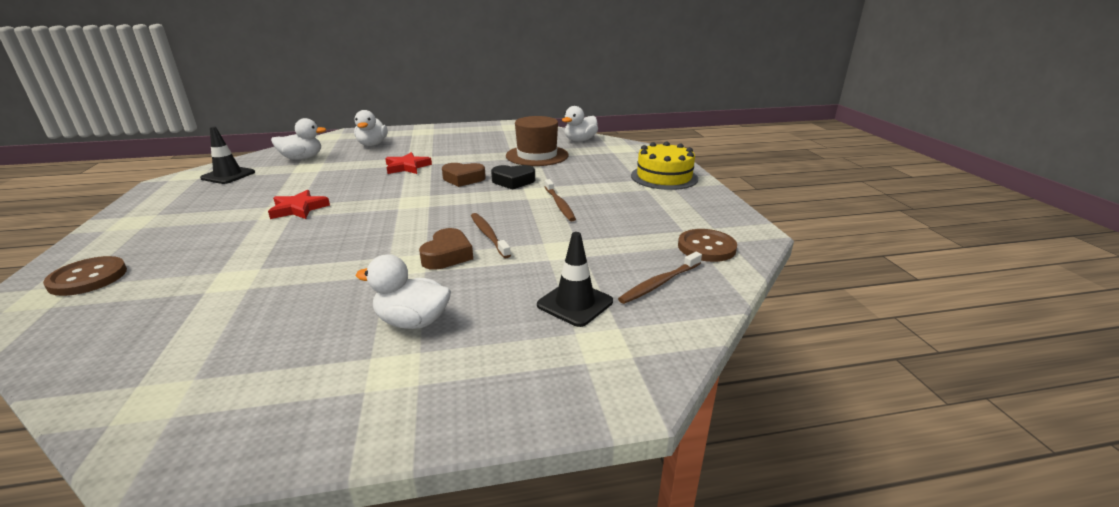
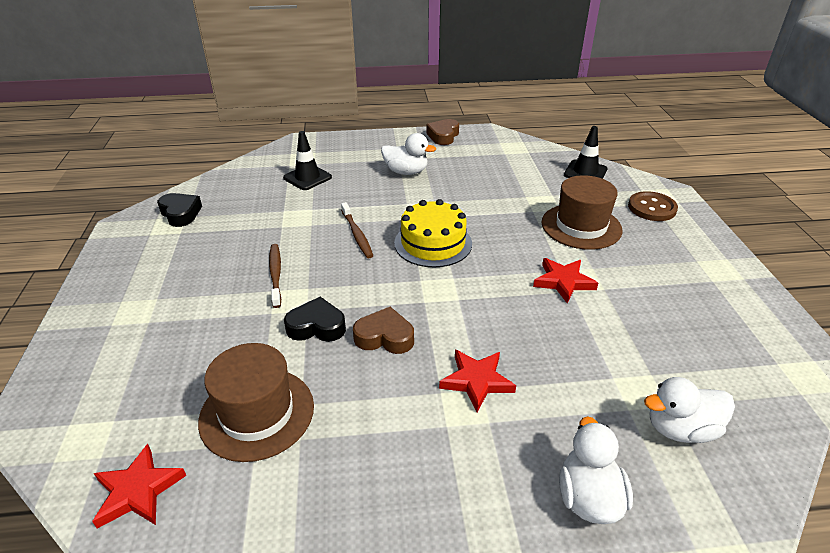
camera: 175 degrees left, 10 degrees up
(219, 253) = (581, 226): none -> brown hat
(228, 175) = (740, 368): black traffic cone -> black traffic cone (585, 172)
(447, 255) = (391, 215): brown heart -> brown heart (443, 136)
(580, 140) = (138, 490): white duck -> red star
(659, 283) = (244, 187): brown toothbrush -> none
(664, 177) = (108, 326): yellow cake -> yellow cake (433, 243)
(706, 247) = (180, 213): brown button -> black heart

